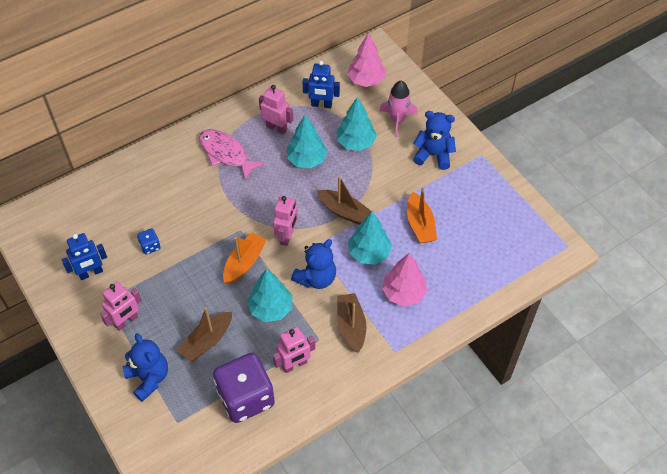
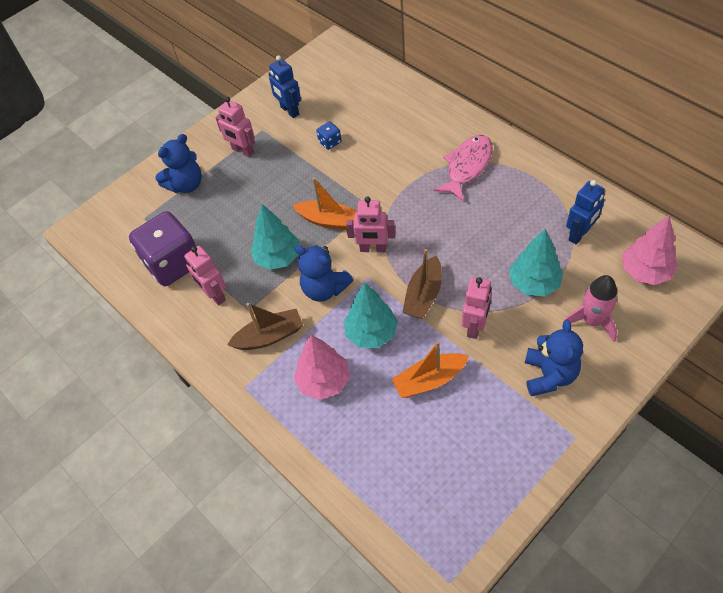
camera: 85 degrees right, 0 degrees up
(207, 341) = (231, 216): brown boat -> none
(276, 128) = (523, 201): pink robot -> pink robot (475, 326)
(306, 160) = (487, 240): turquoise tree -> none
(321, 105) = (579, 234): blue robot -> blue robot turned 135 degrees counterclockwise

